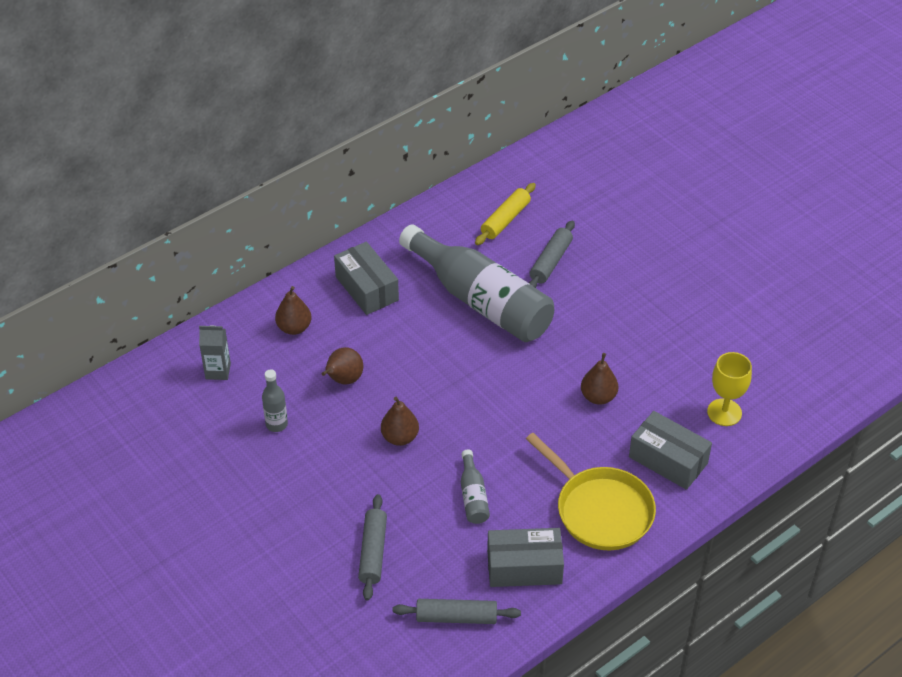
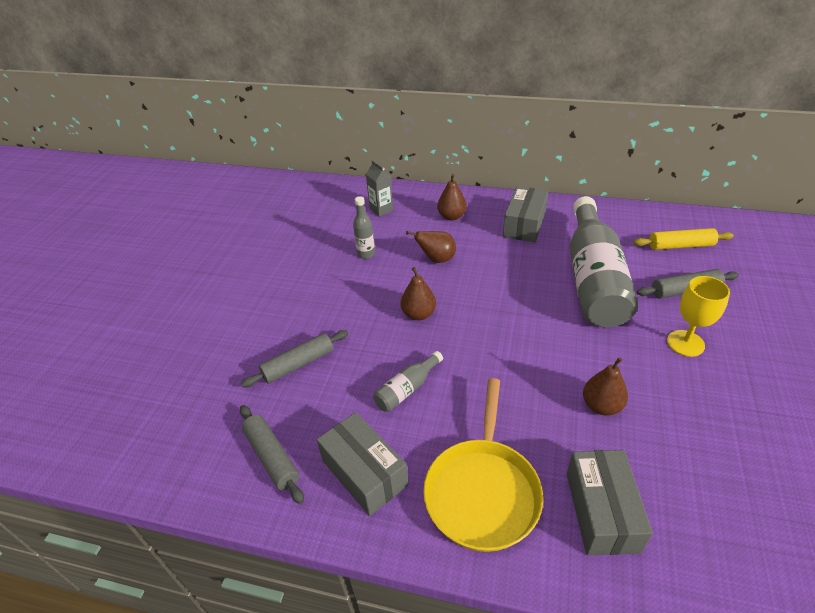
camera: 55 degrees right, 5 degrees down
(724, 412) = (720, 524): yellow goblet -> yellow goblet (685, 343)

